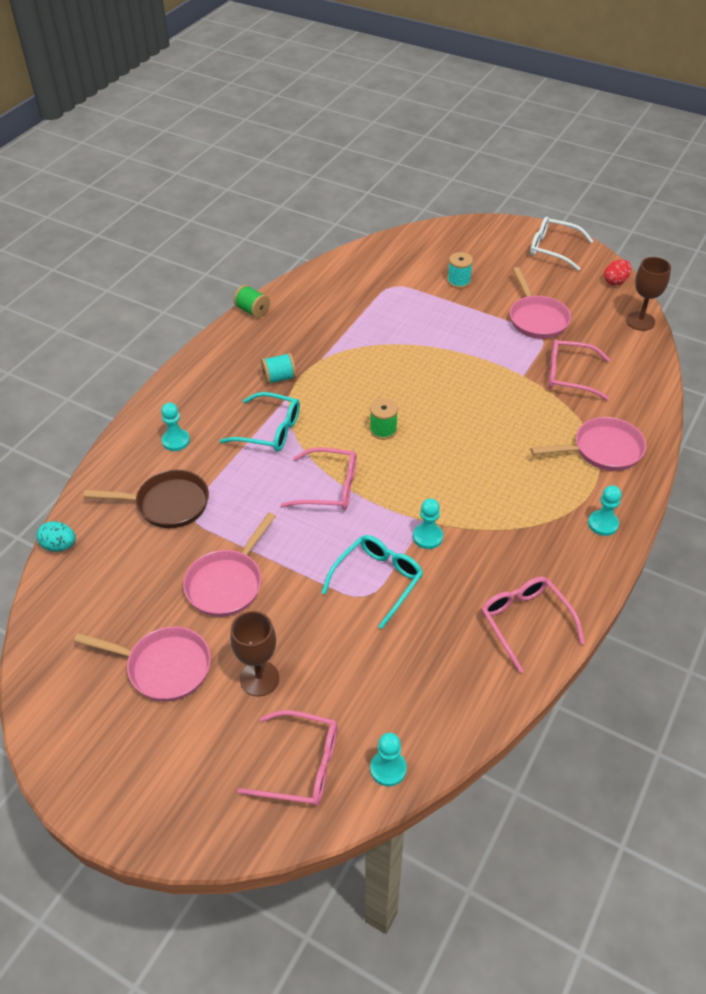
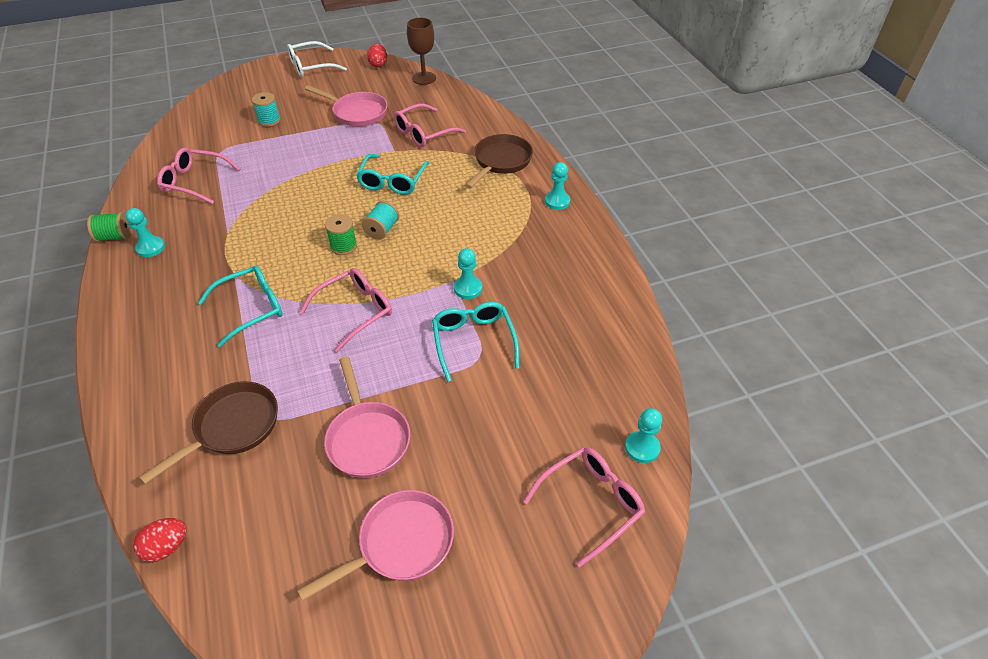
camera: 50 degrees left, 0 degrees up
(59, 546) = (167, 547): turquoise egg -> red egg
(176, 441) = (173, 376): turquoise pawn -> turquoise pawn (150, 248)
(259, 678) = (484, 478): brown goblet -> none
(279, 378) = (208, 268): turquoise spool -> turquoise spool (382, 230)
(487, 402) = (392, 181): none -> turquoise glasses
(525, 622) = (593, 289): pink glasses -> pink glasses (195, 182)
(602, 450) = (501, 161): pink pan -> brown pan

